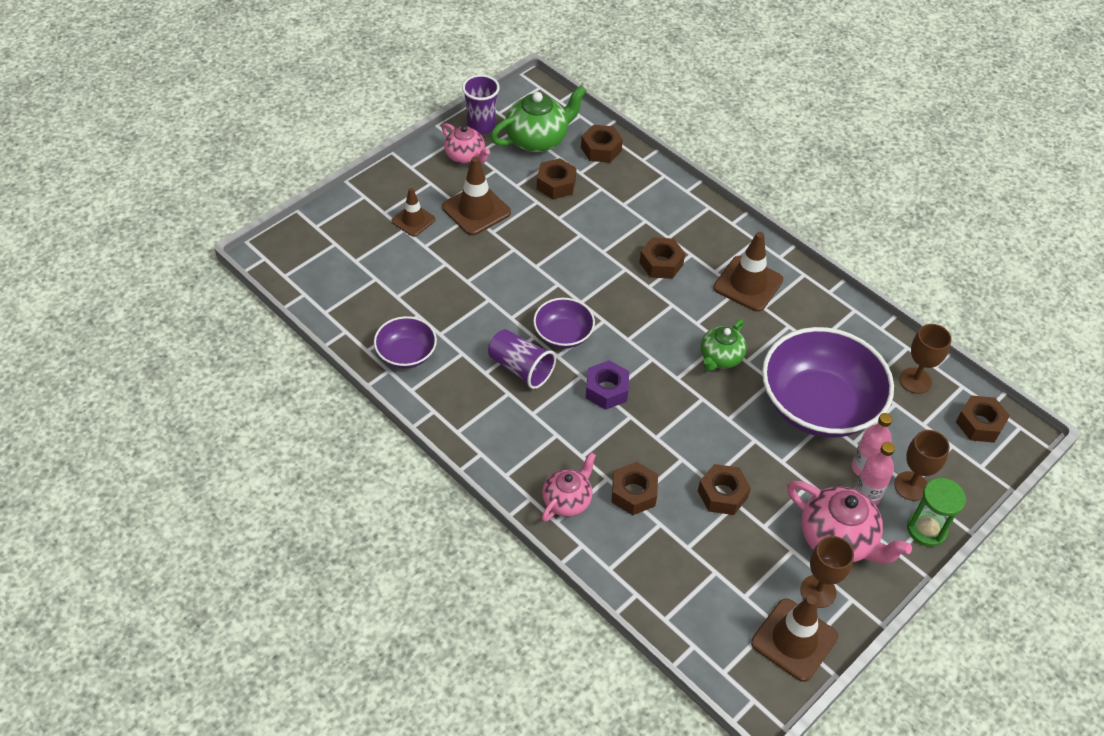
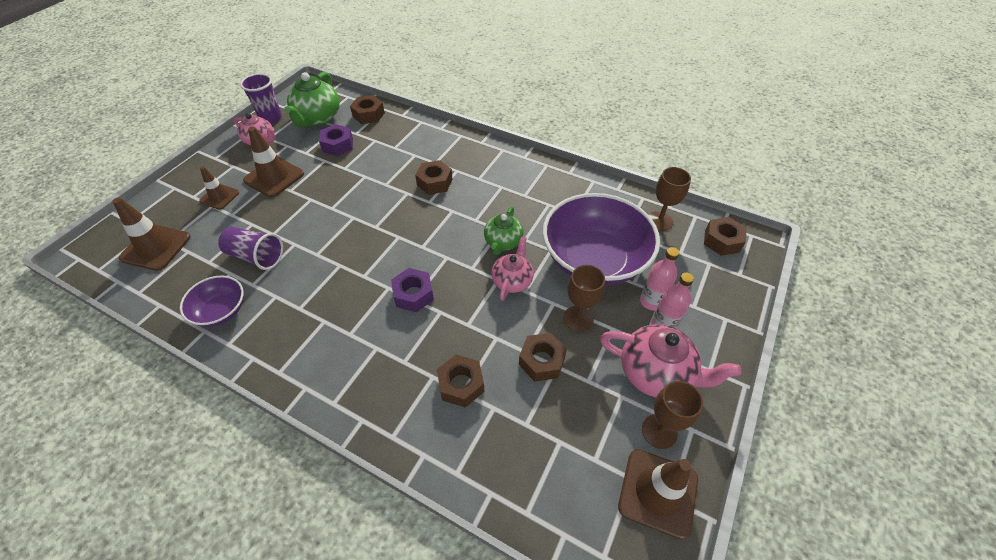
camera: 15 degrees left, 0 degrees up
(520, 368) = (331, 296): purple cup -> purple cup (256, 256)
(537, 139) = (318, 118): green teapot -> green teapot turned 150 degrees clockwise
(556, 184) = (338, 145): brown nut -> purple nut
(563, 334) = (365, 257): purple bowl -> none
(567, 500) = (399, 411): pink teapot -> pink teapot (512, 281)
(748, 284) = (507, 181): brown traffic cone -> brown traffic cone (156, 247)
(911, 486) = (694, 306): brown goblet -> brown goblet (578, 318)
(926, 529) = (724, 340): green hourglass -> none

